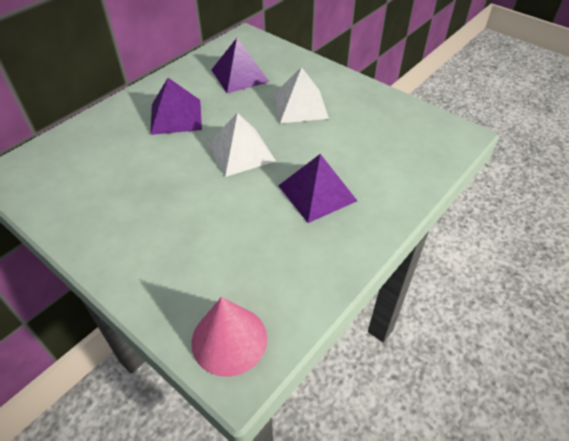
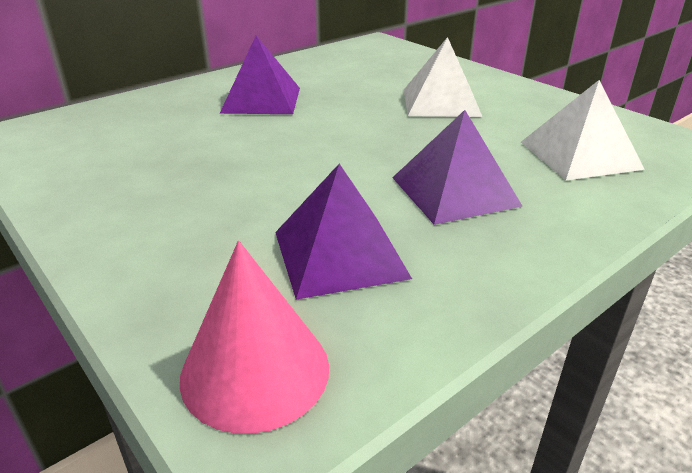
camera: 10 degrees right, 15 degrees down
(240, 75) = (360, 71): purple pyramid -> purple pyramid (339, 254)
(241, 152) = (343, 139): white pyramid -> white pyramid (579, 155)

